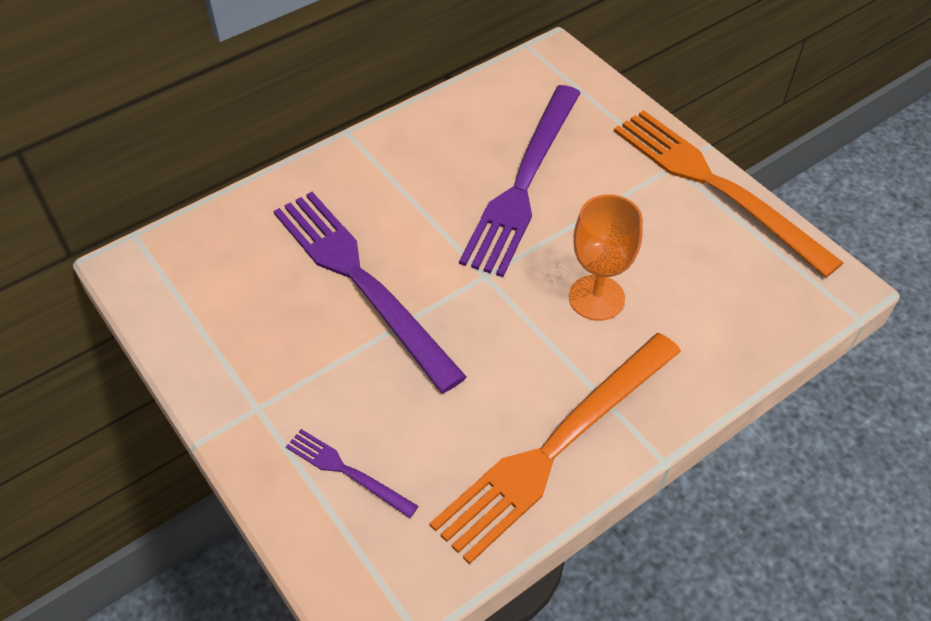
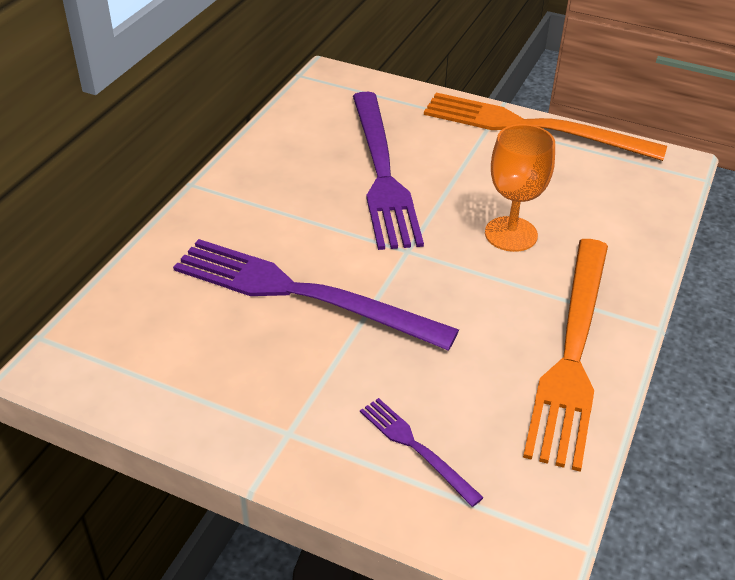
camera: 30 degrees left, 10 degrees down
(347, 472) = (416, 448): purple fork -> purple fork turned 45 degrees clockwise

